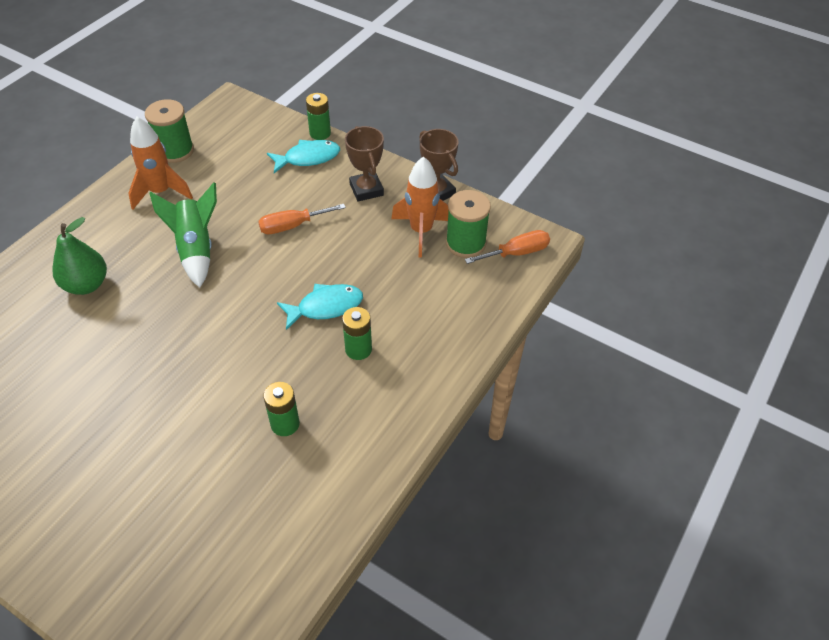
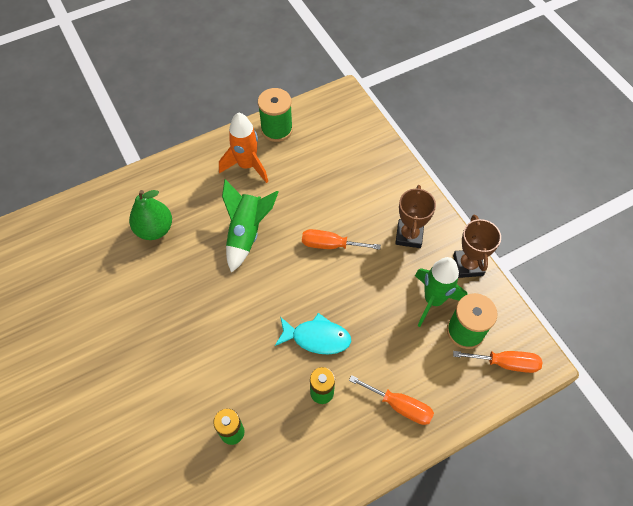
camera: 30 degrees right, 10 degrees up
(308, 158) = (377, 181): turquoise fish -> none
(320, 133) = (399, 160): green battery -> none
(421, 231) = (433, 300): orange rocket -> green rocket
(441, 327) = (399, 406): none -> orange screwdriver

